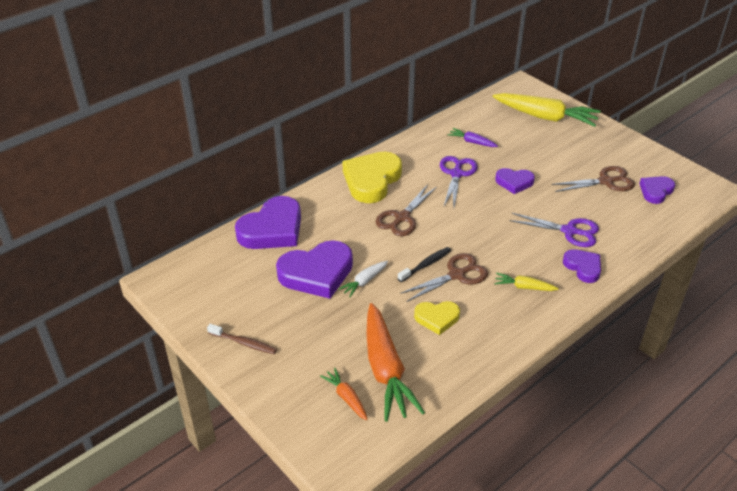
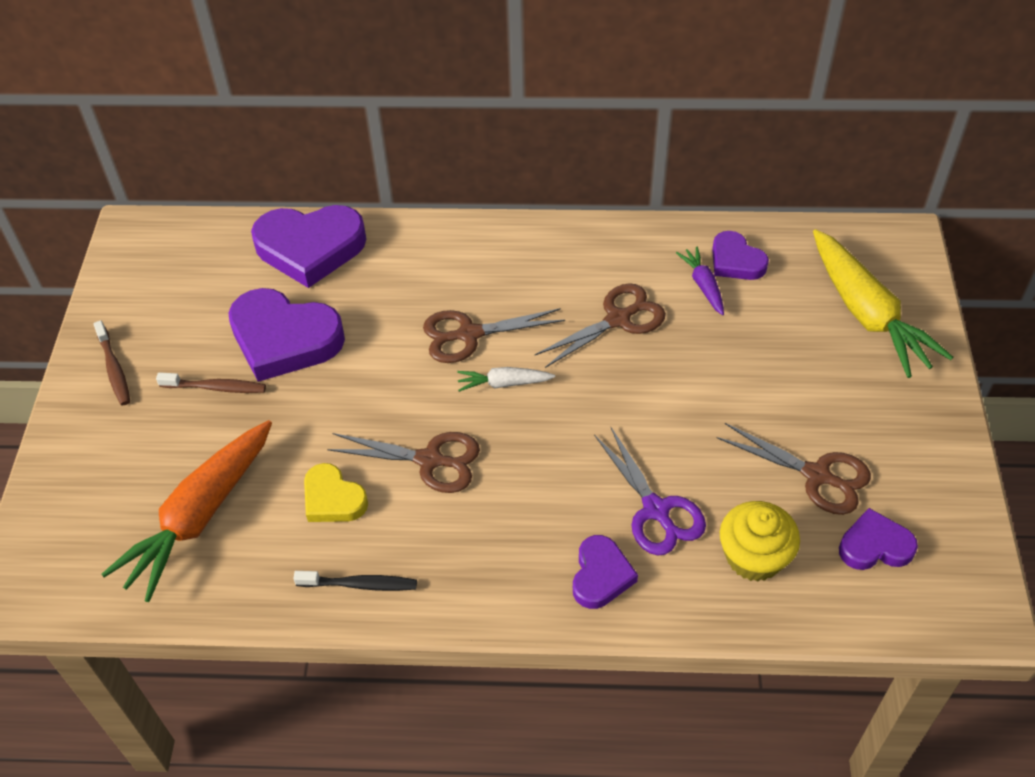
camera: 45 degrees right, 10 degrees up
(312, 314) = (216, 387): none -> brown toothbrush
(346, 397) = (123, 514): orange carrot -> none
(364, 282) = (318, 388): white carrot -> white carrot (503, 383)
(371, 180) = (500, 257): yellow heart -> none
(426, 265) = (413, 419): black toothbrush -> black toothbrush (360, 584)
(456, 174) = (618, 319): purple scissors -> brown scissors
(514, 182) = (679, 384): purple heart -> purple heart (736, 261)
(524, 287) = (487, 541): yellow carrot -> none
(624, 222) = (754, 557): none -> yellow cupcake

